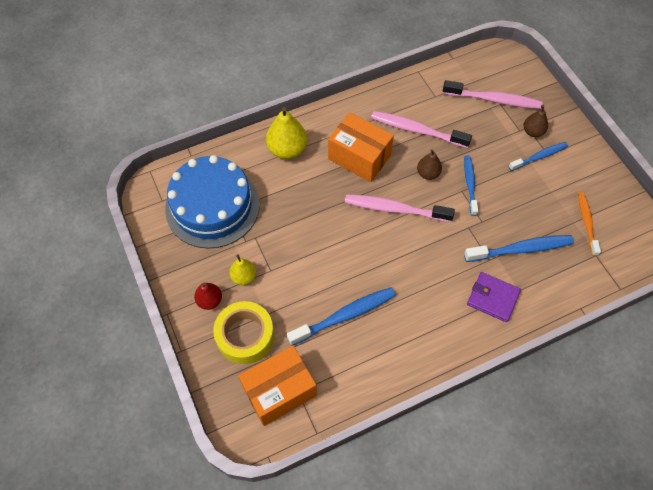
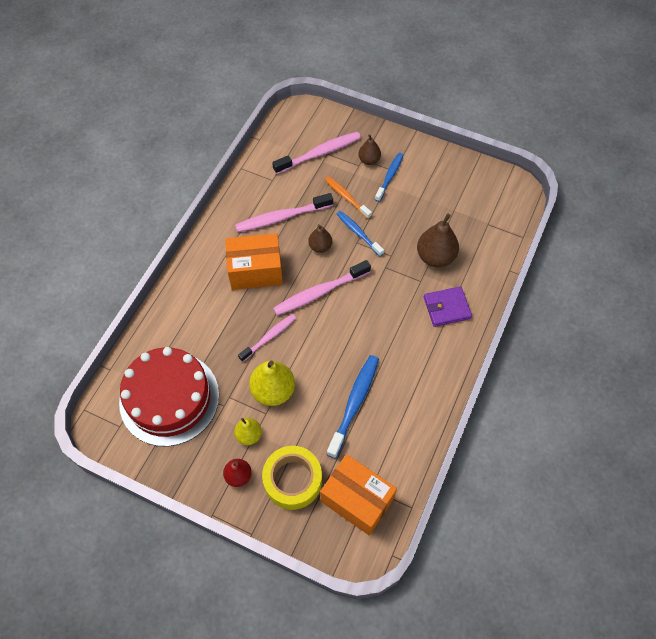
camera: 40 degrees left, 0 degrees up
(212, 206) = (169, 398): blue cake -> red cake
(279, 391) = (357, 500): orange box -> orange box turned 75 degrees counterclockwise
(287, 149) = (190, 305): yellow pear -> yellow pear (273, 391)
(324, 215) = (269, 337): none -> pink toothbrush
(521, 249) = (435, 257): blue toothbrush -> brown pear
(587, 223) = (462, 204): orange toothbrush -> orange toothbrush (346, 197)

